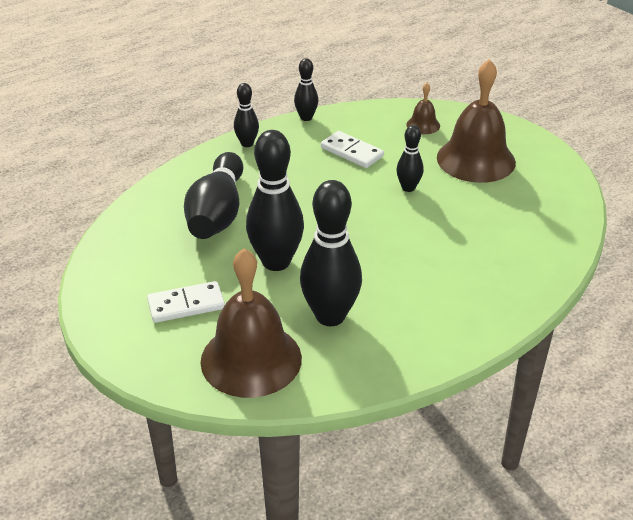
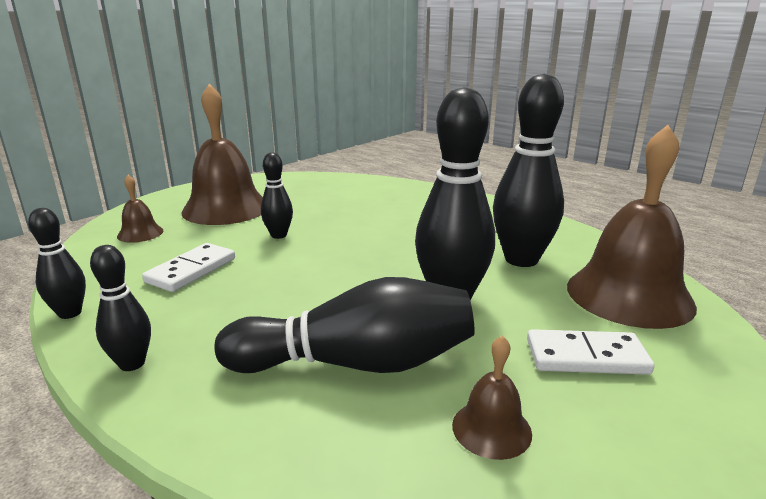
camera: 100 degrees left, 15 degrees down
(147, 251) = (491, 429): none -> brown bell
(186, 305) = (586, 357): white domino -> white domino turned 60 degrees counterclockwise

